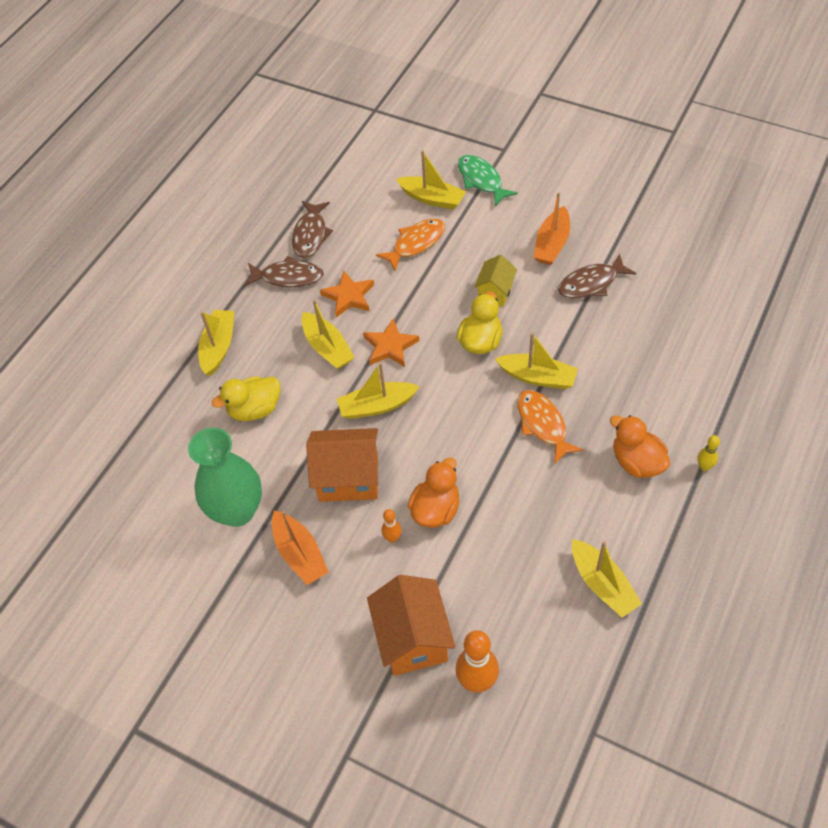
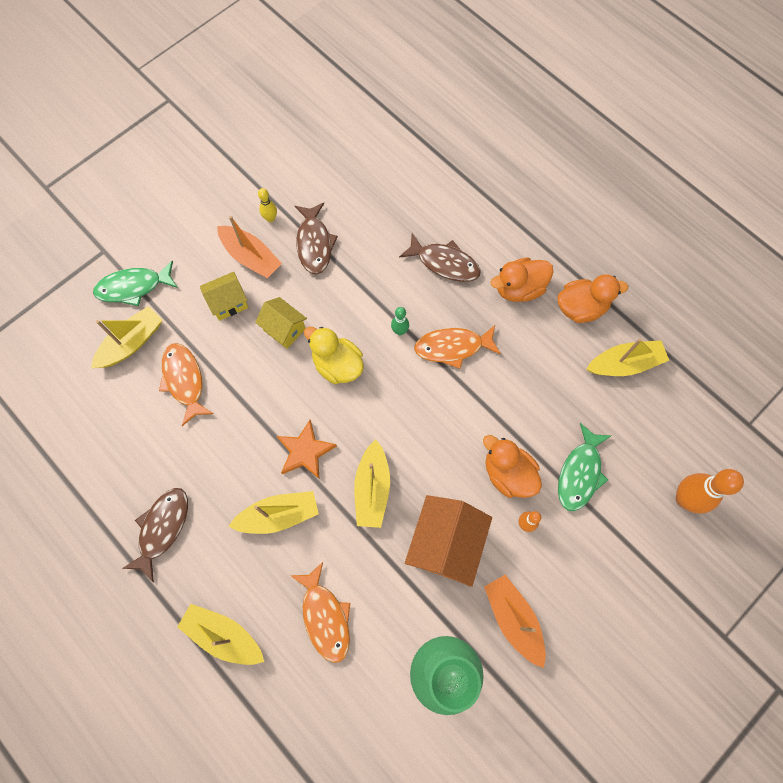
camera: 75 degrees left, 15 degrees up
(255, 409) = (325, 617): yellow duck -> orange fish
(300, 554) = (513, 619): orange boat -> orange boat turned 105 degrees counterclockwise
(310, 235) = (114, 485): brown fish -> brown fish (444, 263)
(348, 296) = (221, 472): orange star -> none
(412, 638) = (631, 540): orange house -> none
(463, 573) = (580, 473): none -> green fish
(500, 245) = (228, 303): none -> yellow house
(537, 377) = (400, 331): yellow boat -> green bowling pin
(646, 525) = (581, 308): none -> orange duck
(704, 466) = (541, 241): yellow bowling pin -> yellow bowling pin (270, 218)

